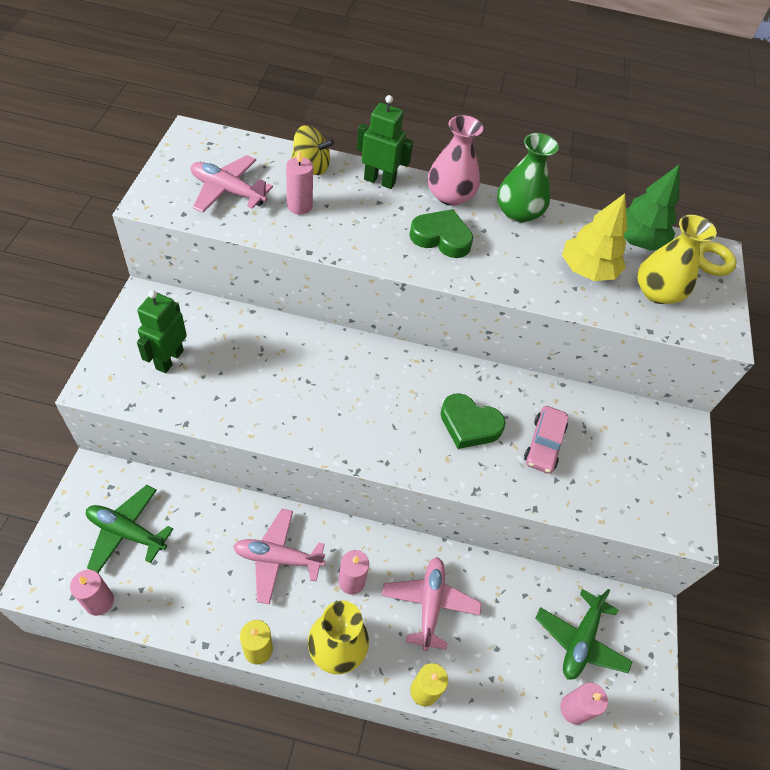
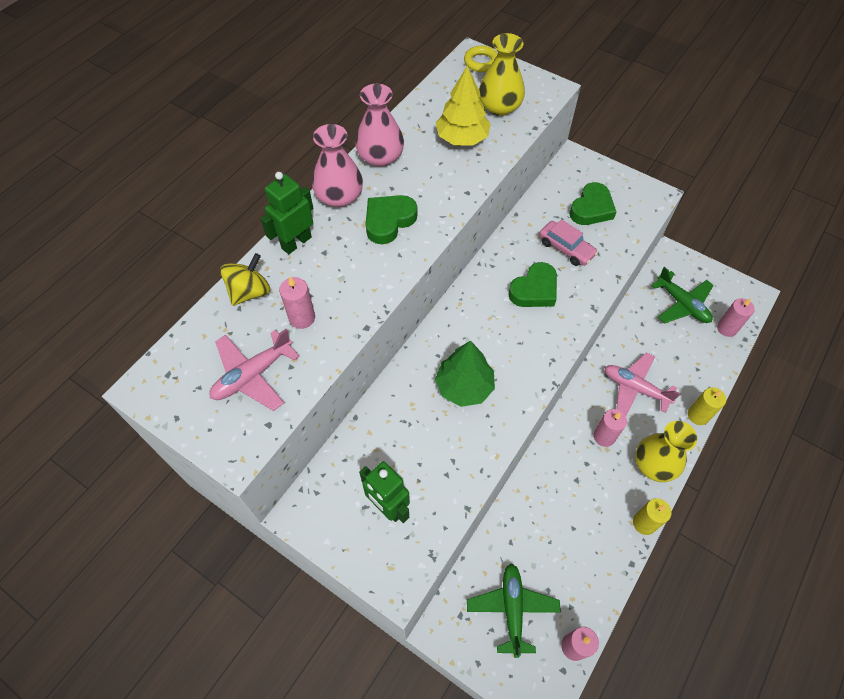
camera: 60 degrees left, 5 degrees up
(126, 532) = (512, 609): green plane -> green plane turned 135 degrees clockwise
(277, 558) = (570, 486): pink plane -> none
(518, 212) = (380, 157): green vase -> pink vase
(619, 459) = (591, 208): none -> green heart
(637, 241) = (443, 95): green tree -> green tree (464, 386)

